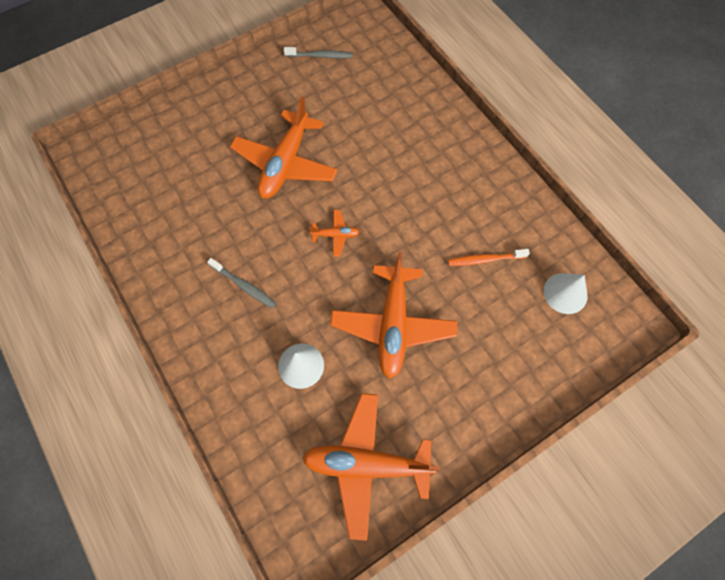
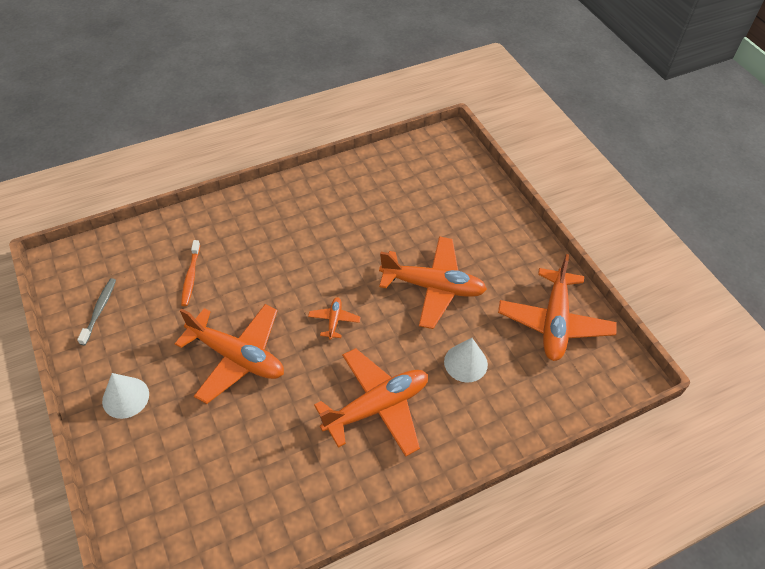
camera: 85 degrees left, 15 degrees down
(244, 285) = (377, 407): grey toothbrush -> orange plane
(485, 259) = (380, 213): orange toothbrush -> orange toothbrush (191, 276)
(565, 293) = (418, 170): white cone -> white cone (125, 397)

